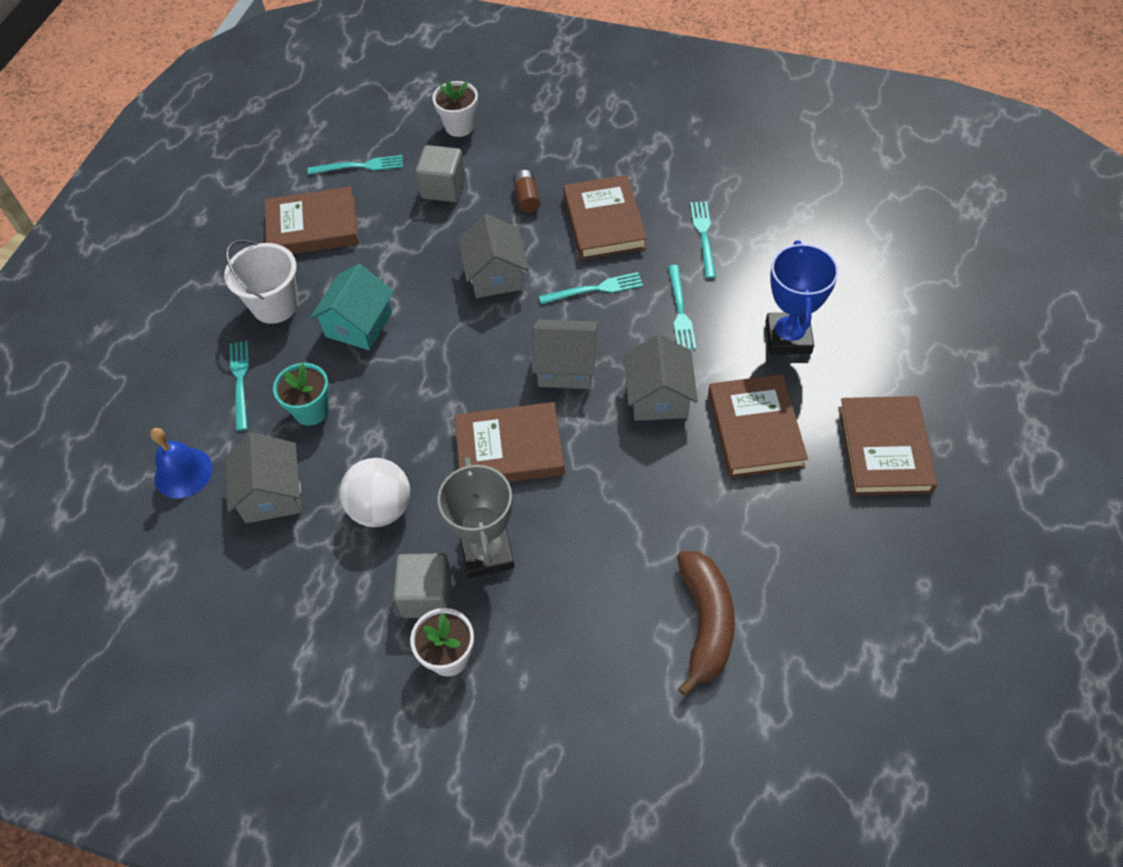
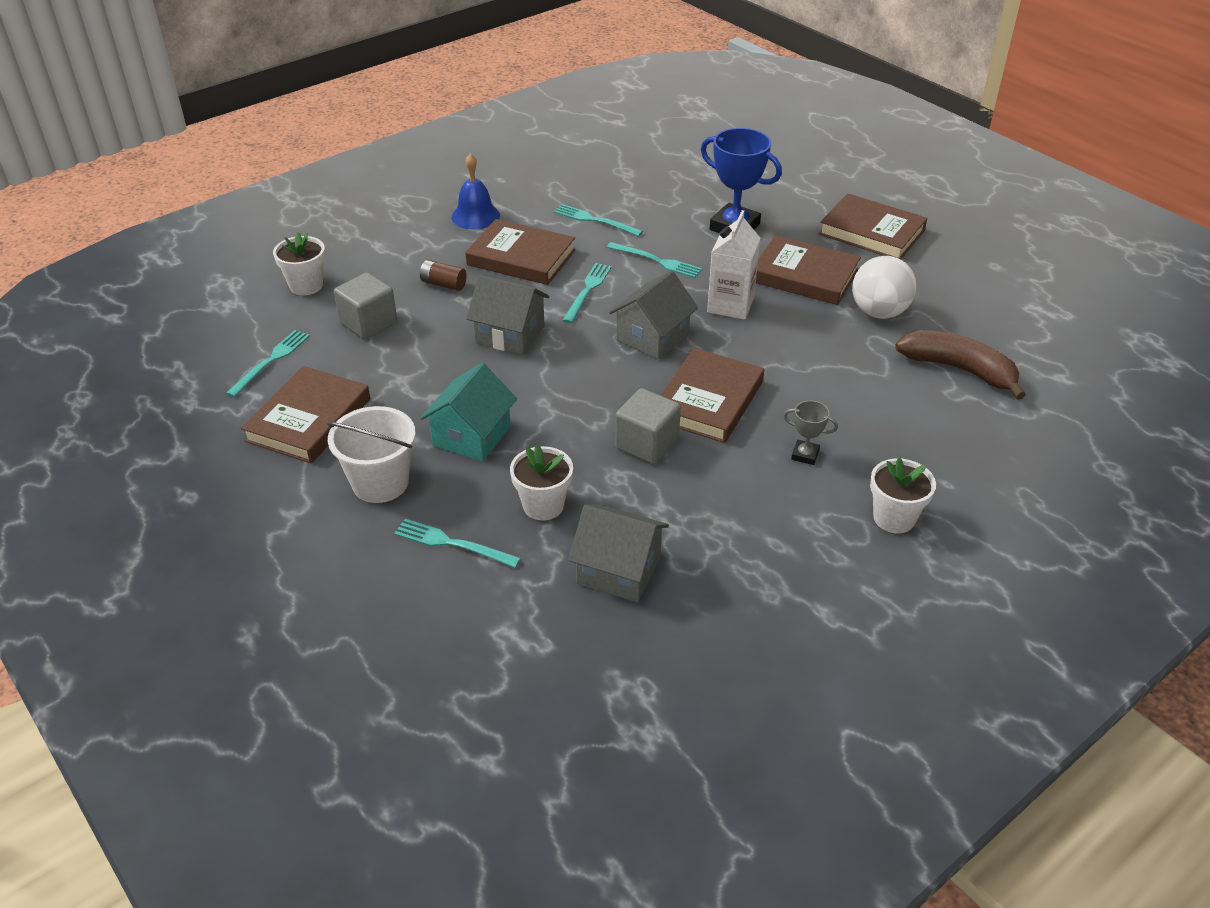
camera: 60 degrees left, 15 degrees down
(183, 472) = (528, 630): blue bell -> blue bell (475, 216)
(311, 410) = (543, 505): turquoise flower pot -> white flower pot
(358, 324) = (471, 436): turquoise house -> turquoise house turned 60 degrees clockwise
(381, 508) = (702, 501): white ball -> white ball (879, 312)
(427, 595) = (821, 507): grey cube -> grey cube (647, 444)
(487, 553) = (805, 455): grey trophy -> grey trophy, size x0.49
(658, 397) = (730, 305): grey house -> white carton

